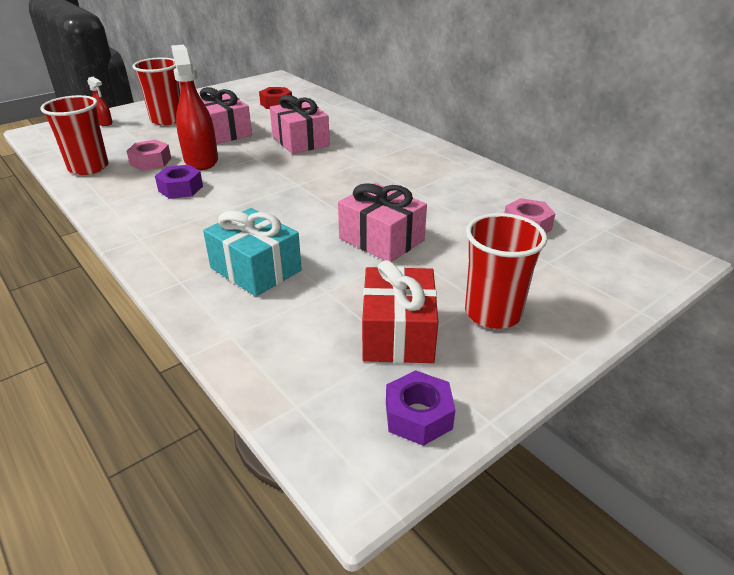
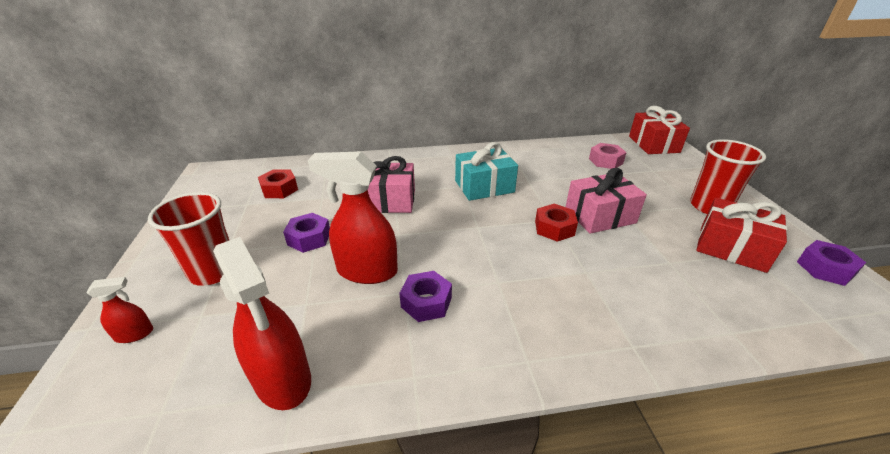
camera: 60 degrees left, 0 degrees up
(88, 168) = (282, 379): red cup -> red spray bottle
(151, 162) = (328, 312): pink nut -> none
(223, 132) = (309, 238): pink gift -> purple nut
(256, 269) = (625, 291): turquoise gift -> turquoise gift (484, 186)
(331, 219) = (554, 228): none -> red nut
(642, 255) = (653, 144): none -> red gift

